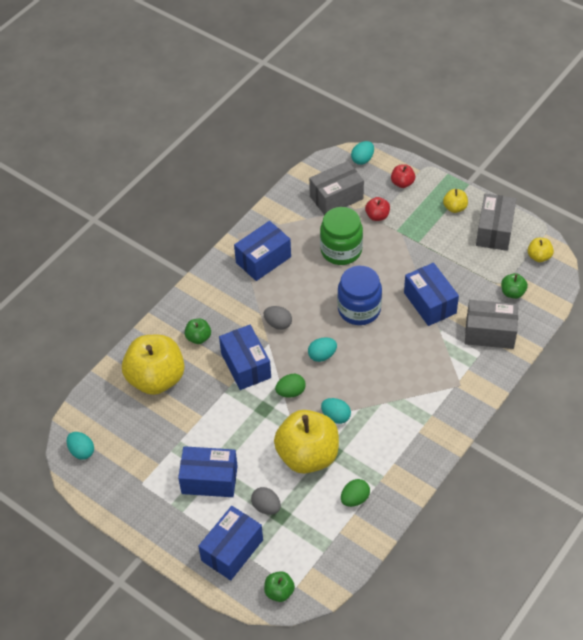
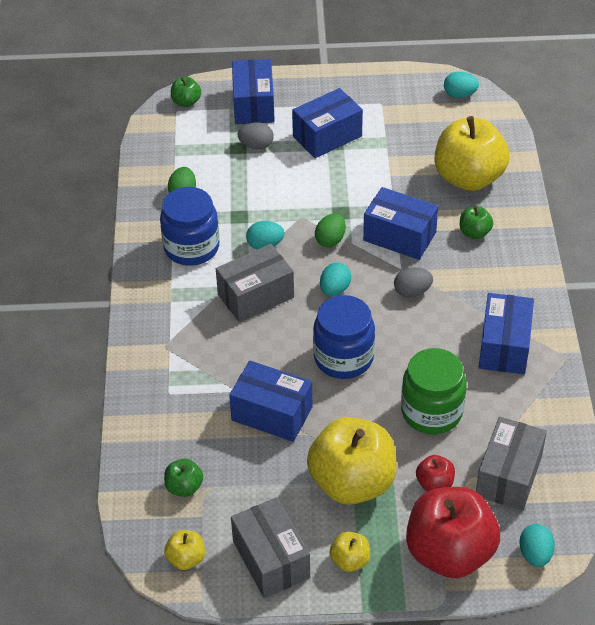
camera: 140 degrees right, 5 degrees down
(307, 455) = (259, 200): yellow apple -> yellow apple (352, 482)
(385, 447) = (191, 247): none -> blue jar
(402, 183) = (449, 553): red apple -> red apple, size x2.27
(490, 333) = (175, 421): grey box -> grey box (256, 296)

